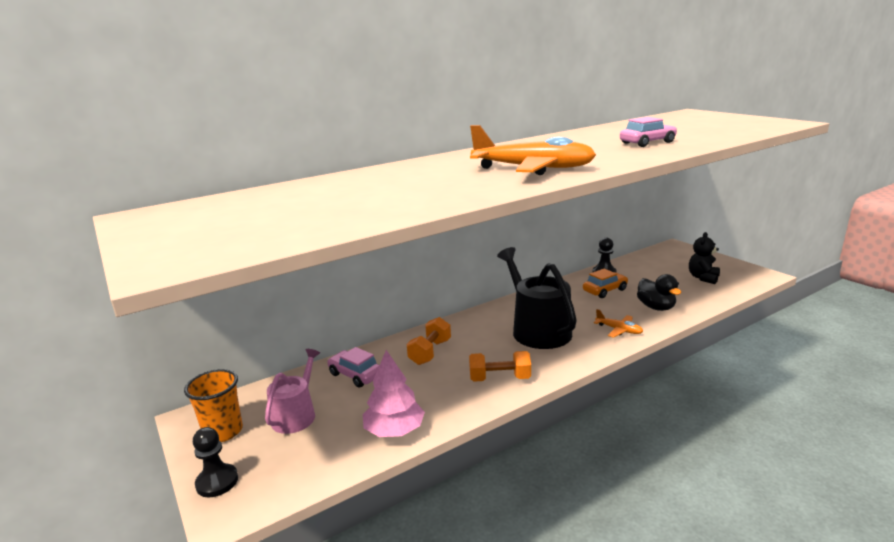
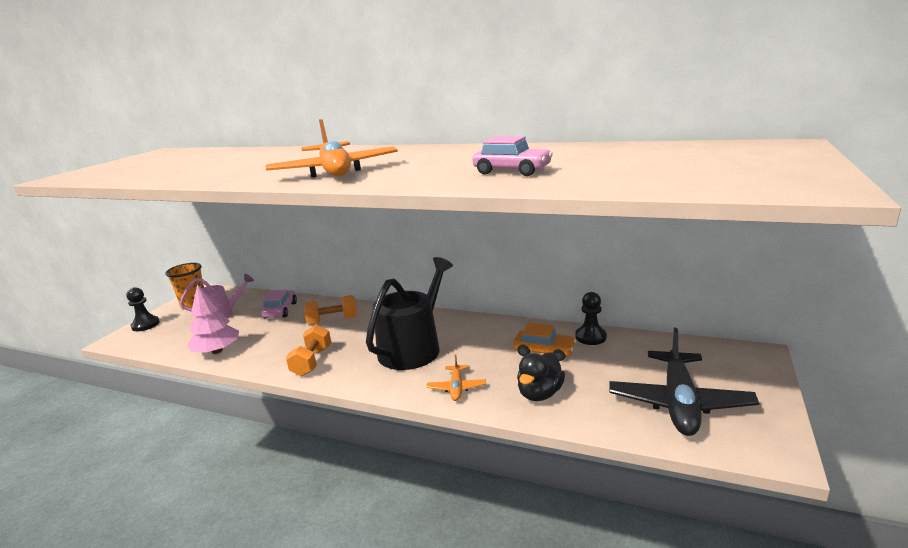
camera: 55 degrees right, 0 degrees up
(499, 378) = (312, 361): orange dumbbell -> orange dumbbell turned 45 degrees clockwise
(703, 278) = (679, 403): black teddy bear -> black plane

